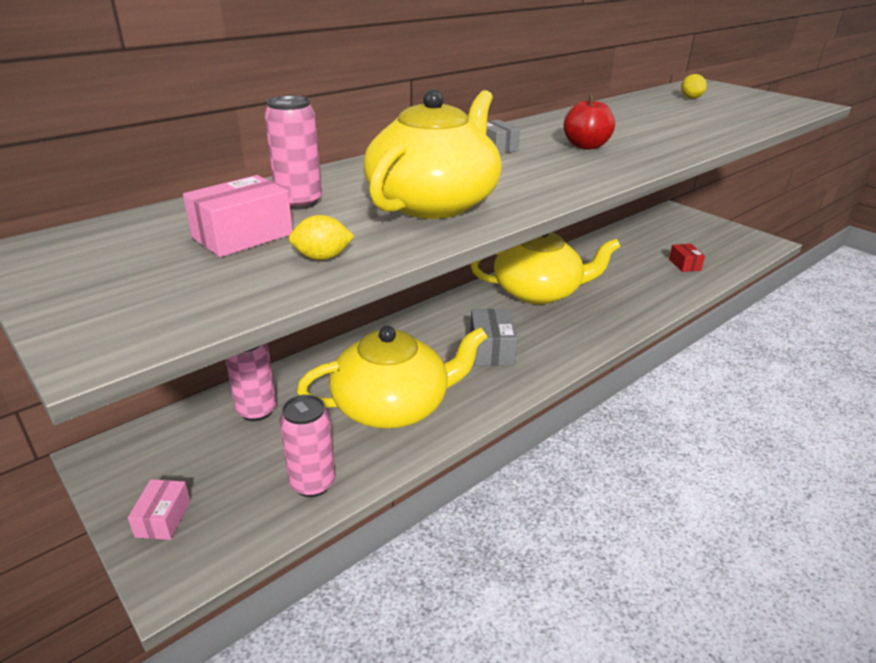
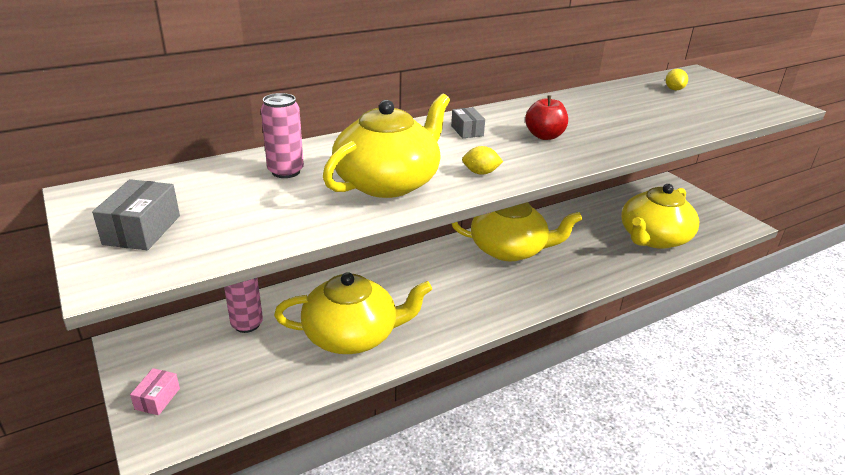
camera: 10 degrees right, 0 degrees up
(242, 236) = (233, 198): pink box -> none
(312, 483) = (271, 389): pink can -> none
(322, 257) = (282, 224): yellow lemon -> yellow lemon (480, 173)
(491, 349) = (449, 297): grey box -> grey box (142, 230)
(684, 265) = (653, 238): red box -> yellow teapot

